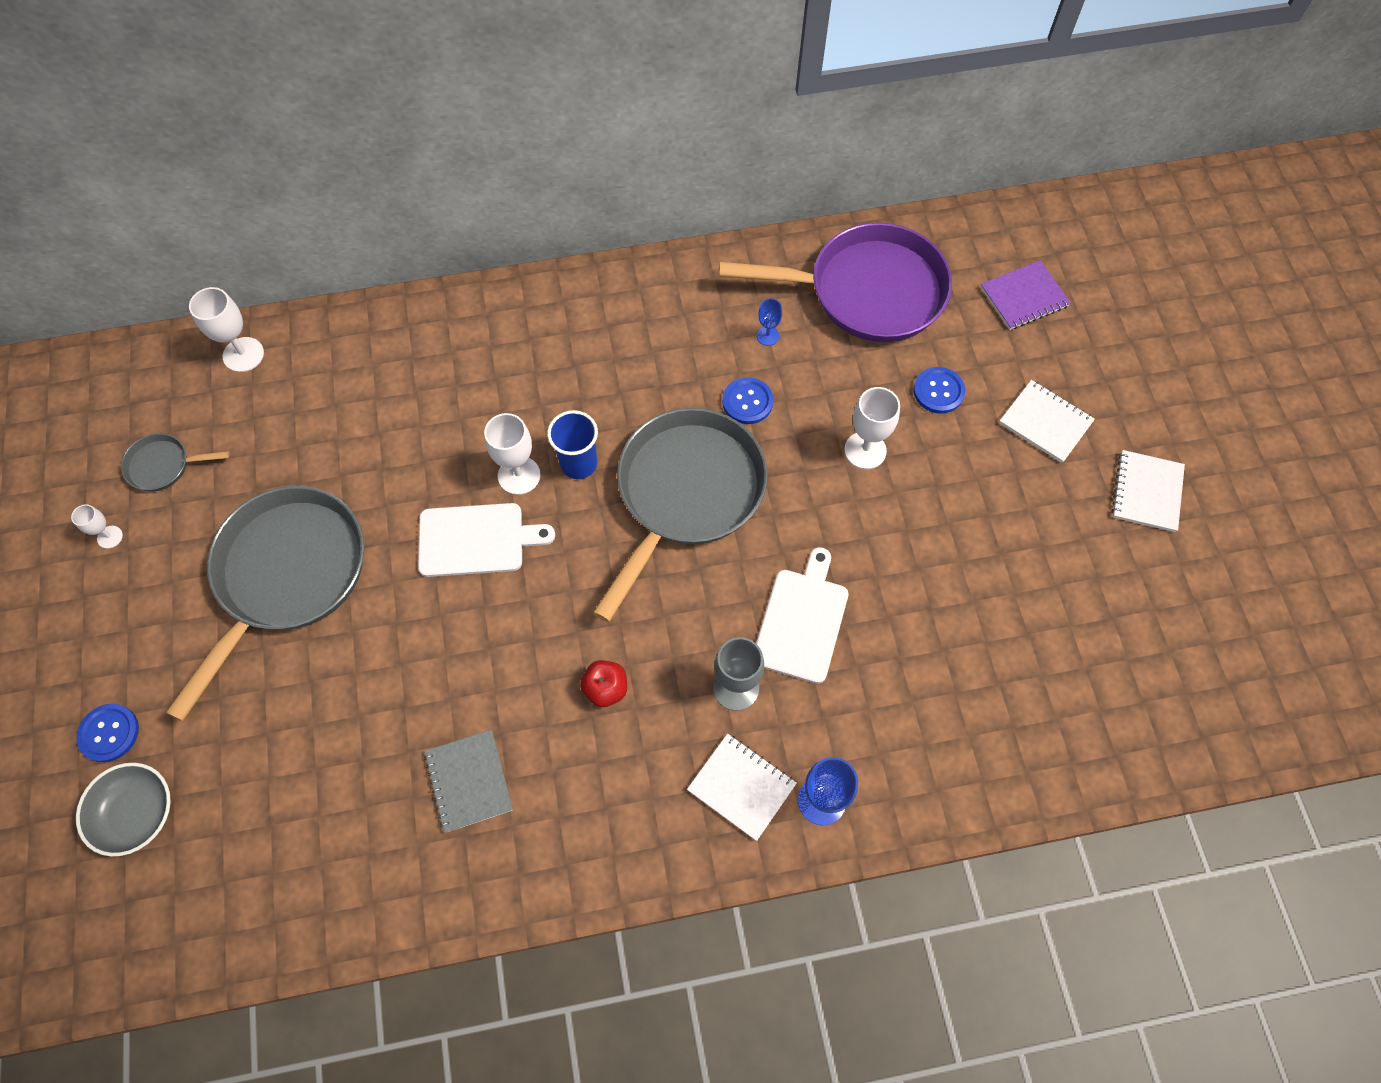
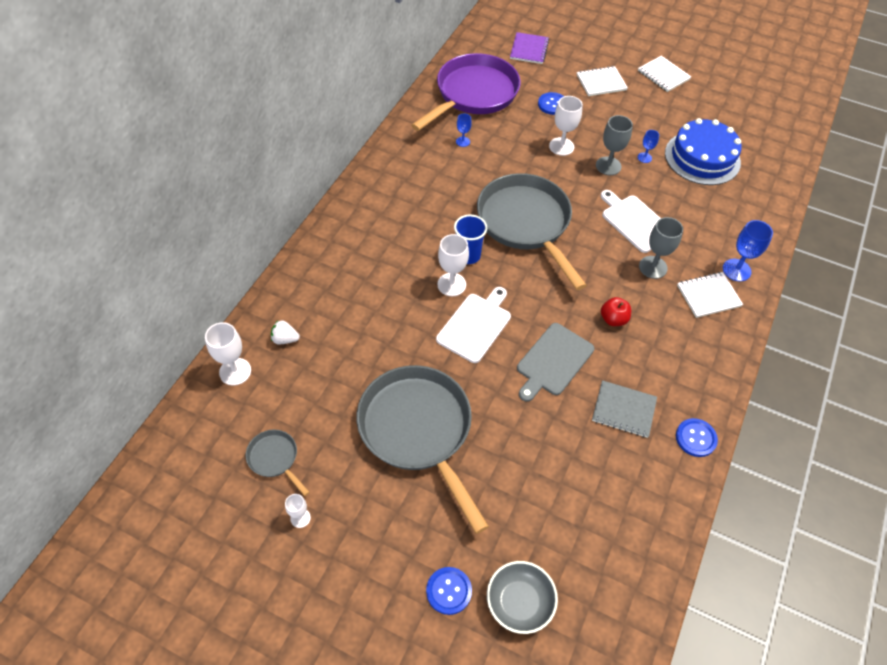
camera: 55 degrees left, 10 degrees down
(163, 465) = (275, 458): grey pan -> grey pan turned 105 degrees clockwise
(316, 368) = (285, 339): none -> white strawberry
(485, 657) = (553, 361): none -> grey cutting board
(747, 402) = (494, 170): blue button -> blue button (695, 438)
(880, 528) = (608, 166): none -> grey goblet
(940, 564) = (644, 157): none -> blue goblet
(1012, 639) = (702, 158): none -> blue cake

